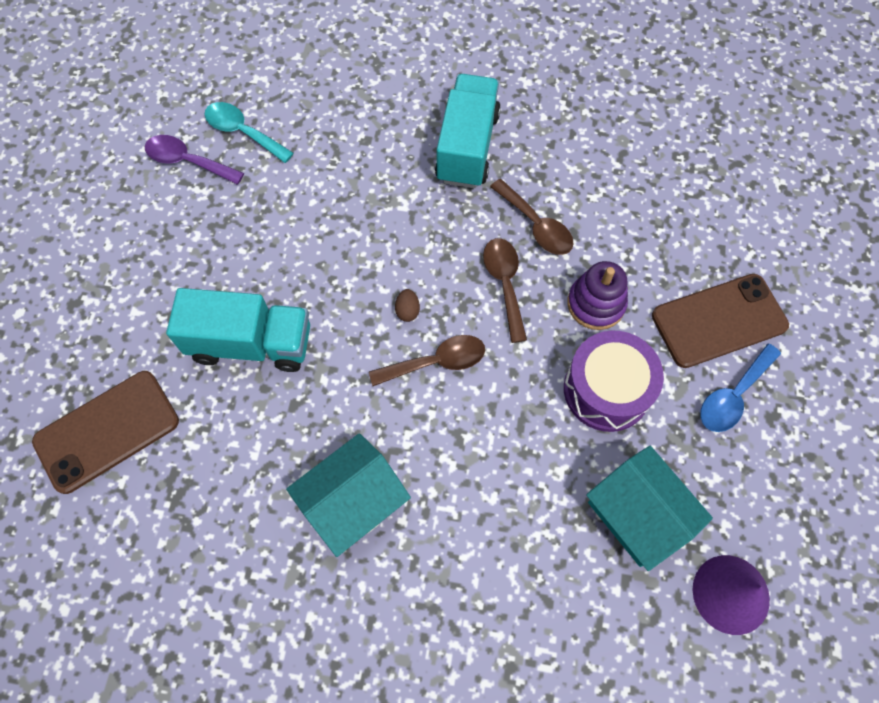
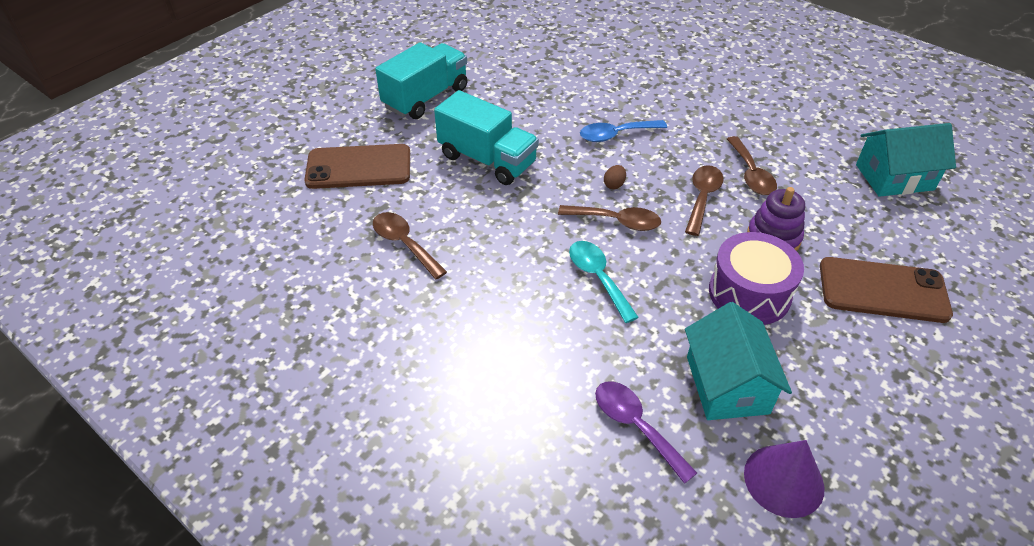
camera: 30 degrees right, 20 degrees down
(187, 161) = (513, 56): purple spoon -> purple spoon (635, 426)
(230, 515) = (404, 244): none -> brown spoon
(243, 132) = (560, 54): turquoise spoon -> turquoise spoon (598, 278)
(353, 502) = (496, 274): turquoise house -> turquoise house (894, 177)
(467, 147) = (722, 113): turquoise truck -> turquoise truck (426, 98)
(733, 396) = (868, 344): blue spoon -> blue spoon (615, 135)

